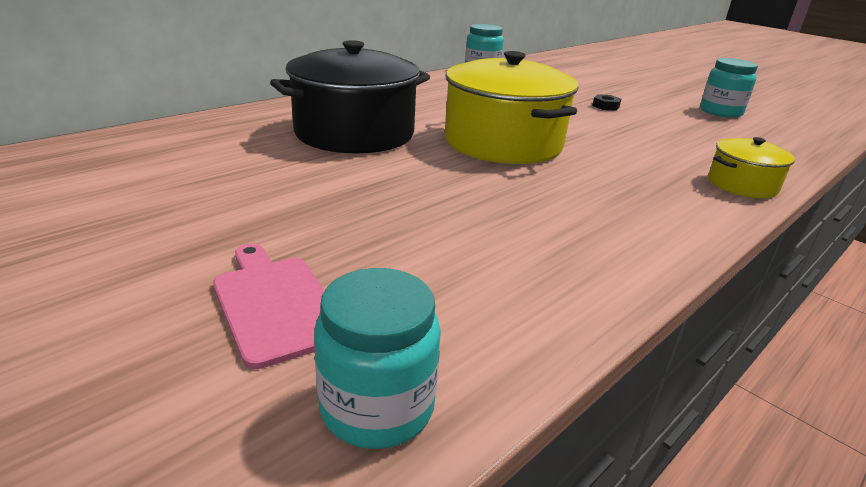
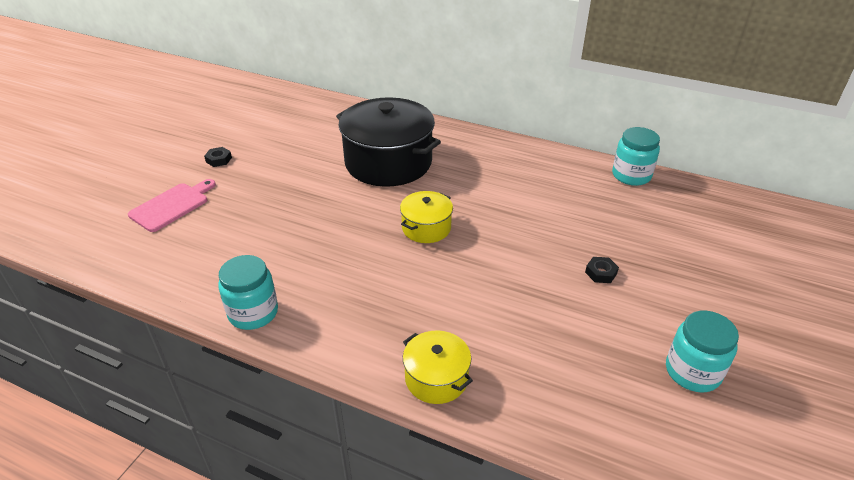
camera: 70 degrees right, 10 degrees up
(174, 235) = (219, 160): none -> black nut
(377, 407) = (112, 251): turquoise jar -> turquoise jar (253, 313)
(503, 143) = (426, 228): yellow pot -> yellow pot, size x0.50

